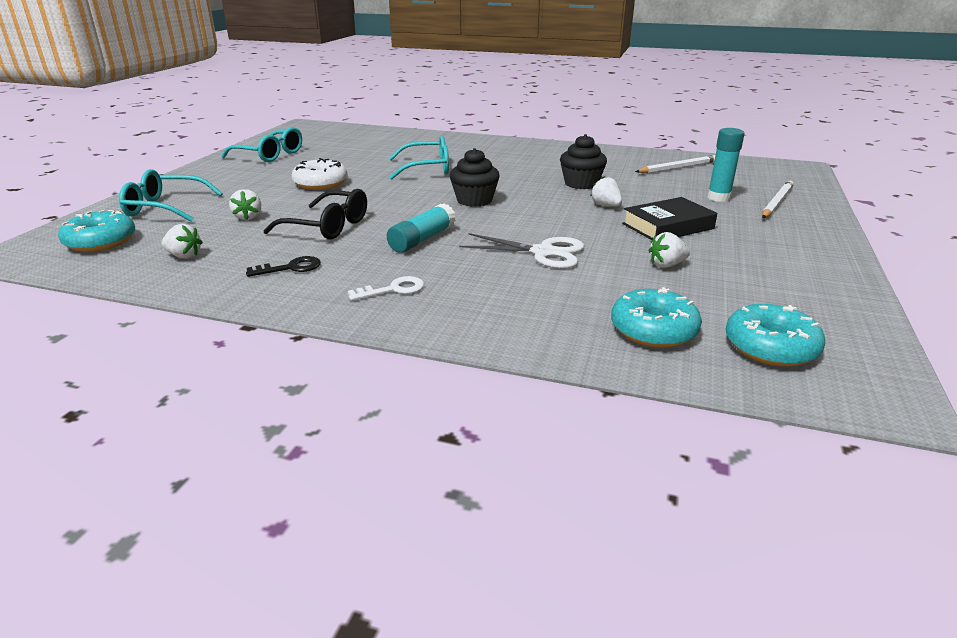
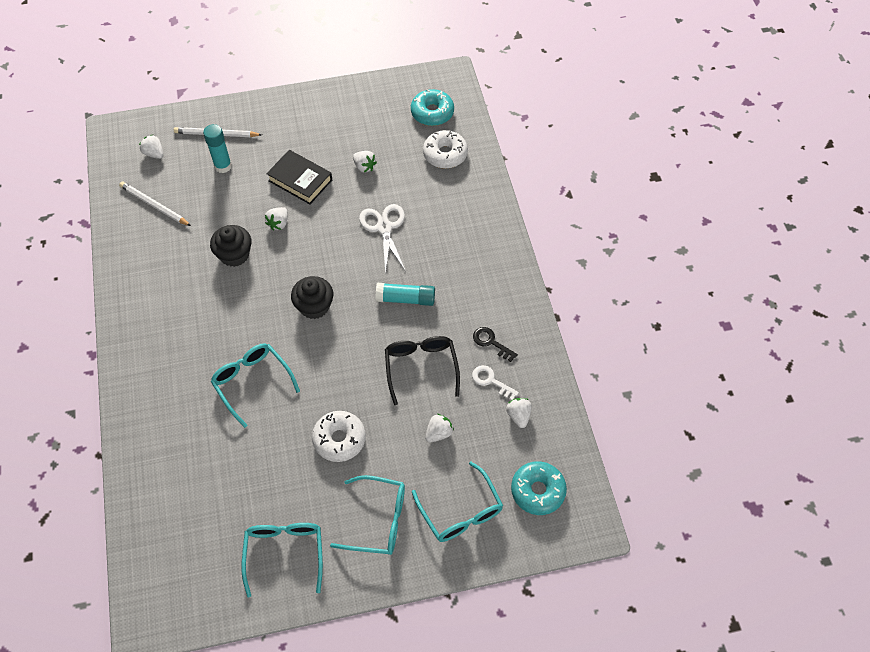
camera: 120 degrees left, 30 degrees up
(228, 181) = (378, 520): none -> turquoise glasses
(393, 289) = (479, 274): white key -> white key (491, 381)
(653, 330) = (445, 154): turquoise donut -> white donut
(756, 176) = (154, 154): none -> white strawberry

